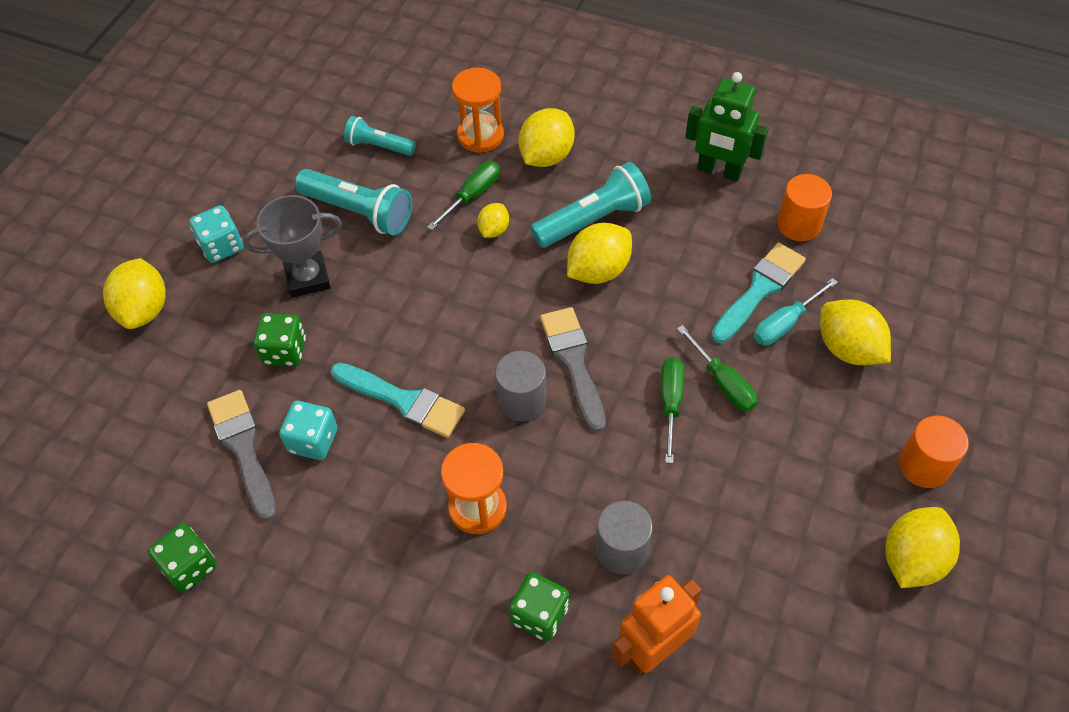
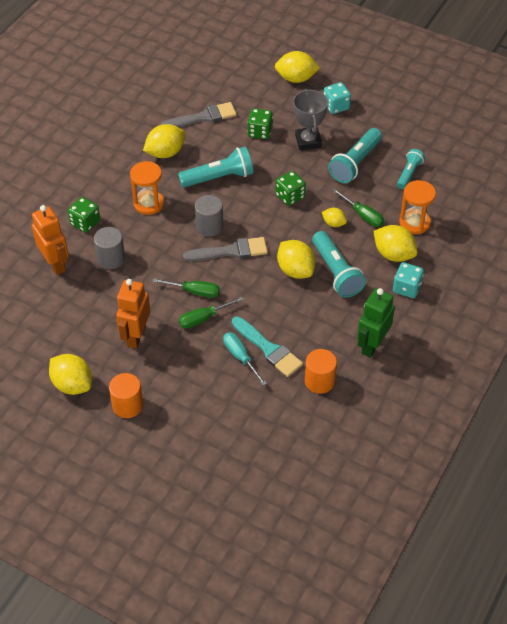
camera: 95 degrees right, 5 degrees down
(190, 566) = (143, 101): green dice -> green dice (290, 196)
(313, 440) = (202, 142): turquoise dice -> turquoise dice (406, 288)
(403, 401) = (219, 178): turquoise brush -> turquoise flashlight
(784, 477) = (136, 336): none -> orange robot
(848, 348) = (216, 386): yellow lemon -> yellow lemon (165, 153)

